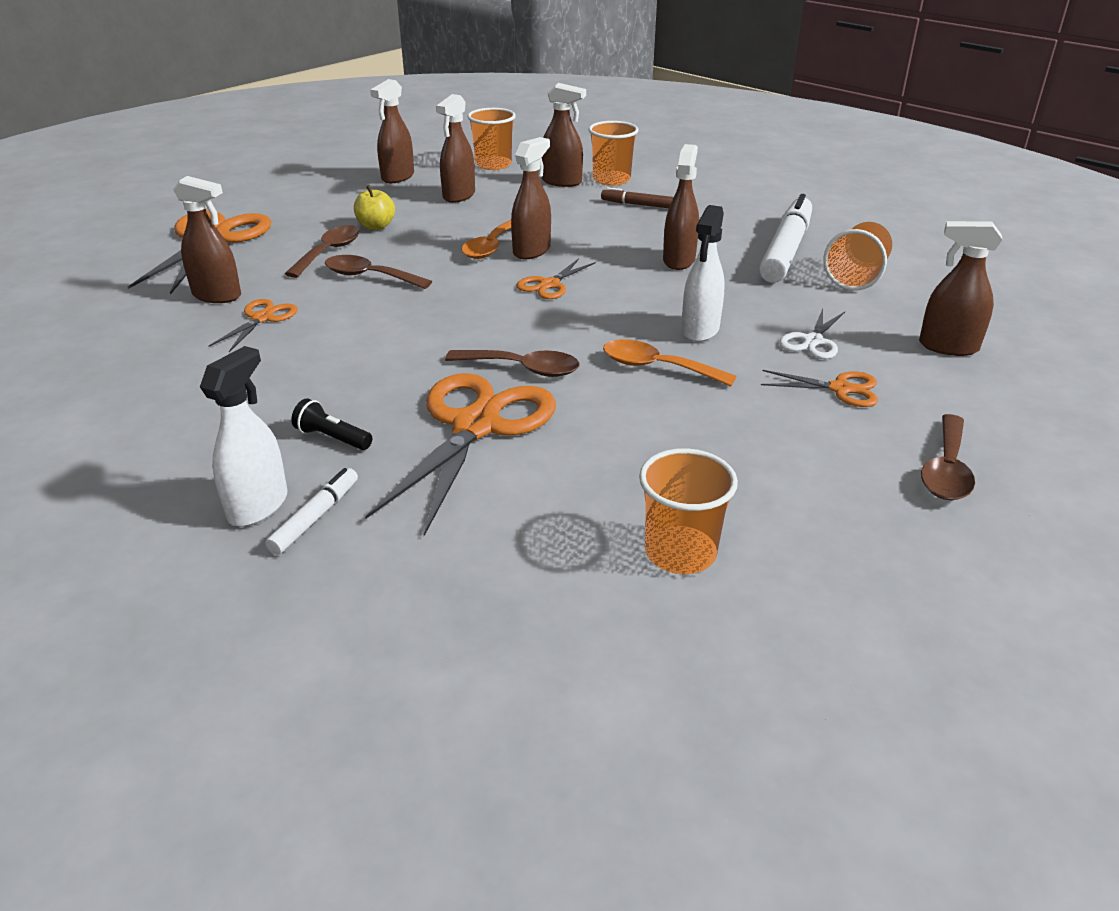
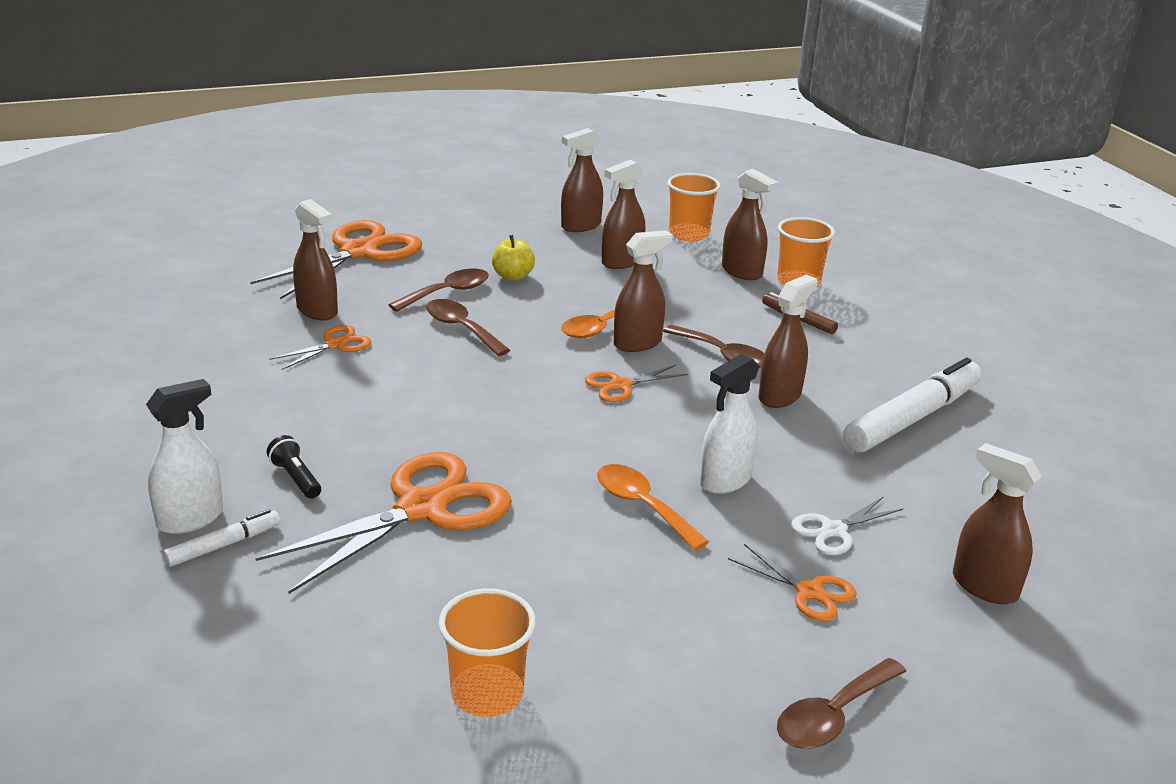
camera: 25 degrees right, 5 degrees down
(523, 369) = (514, 466): brown spoon -> brown spoon (722, 355)
(856, 277) = (962, 473): orange cup -> none

